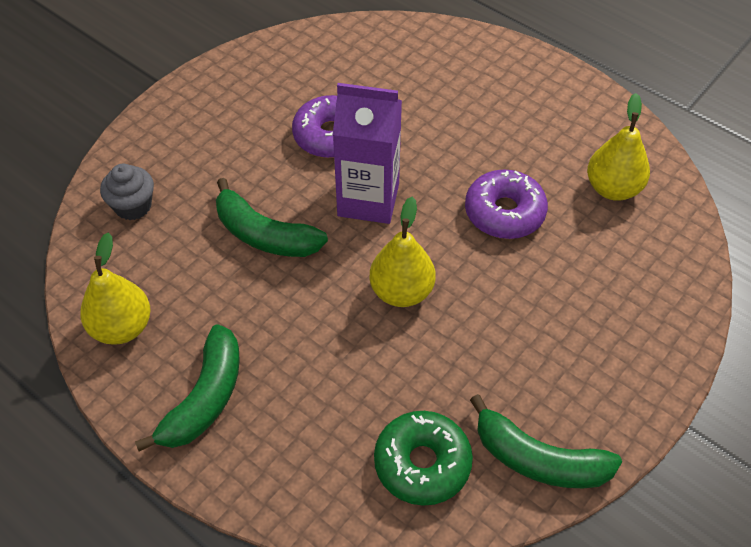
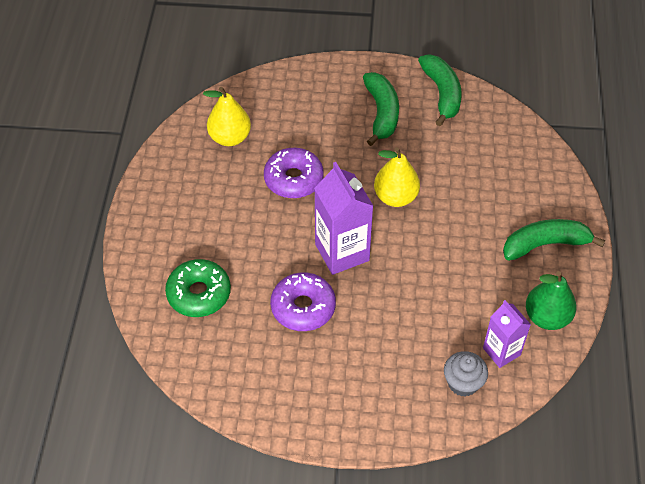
camera: 125 degrees left, 0 degrees up
(122, 327) = (547, 317): yellow pear -> green pear
(129, 259) = (501, 351): none -> purple carton
(264, 235) = (417, 290): green banana -> green banana (382, 113)
(422, 463) = (487, 134): green donut -> green donut (199, 294)

